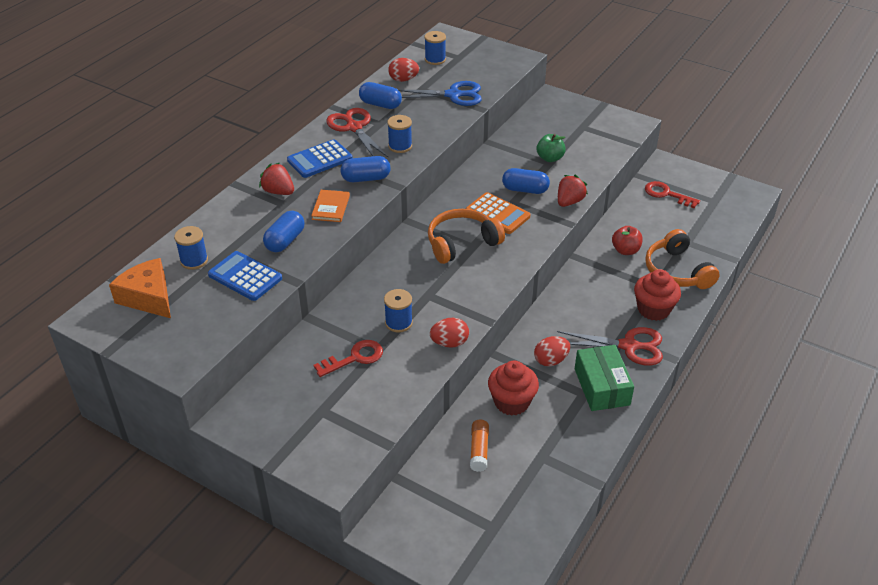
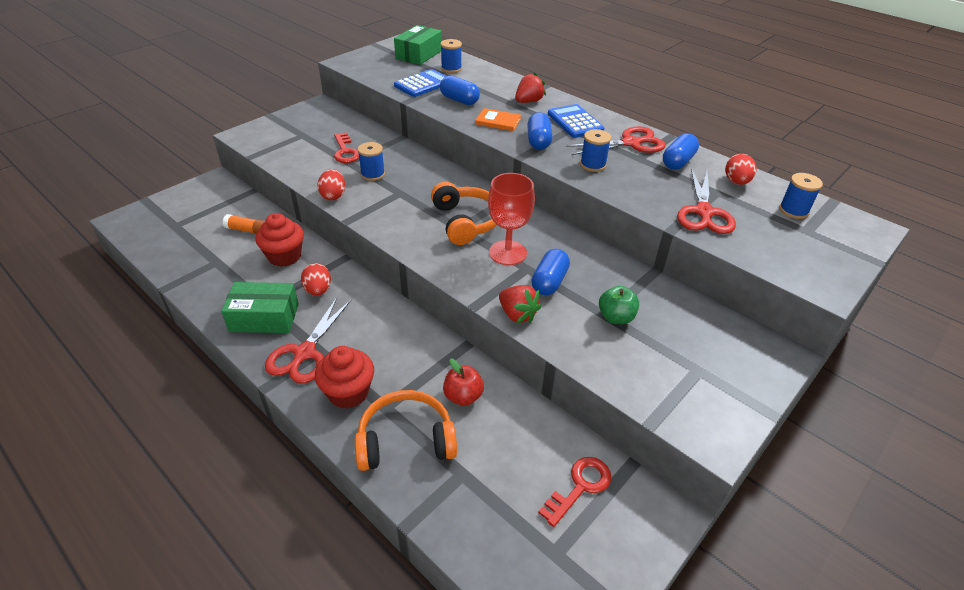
camera: 100 degrees right, 0 degrees up
(148, 297) = (419, 54): orange cheese -> green box
(453, 95) = (704, 212): blue scissors -> red scissors
(497, 214) = (507, 253): orange calculator -> red goblet

